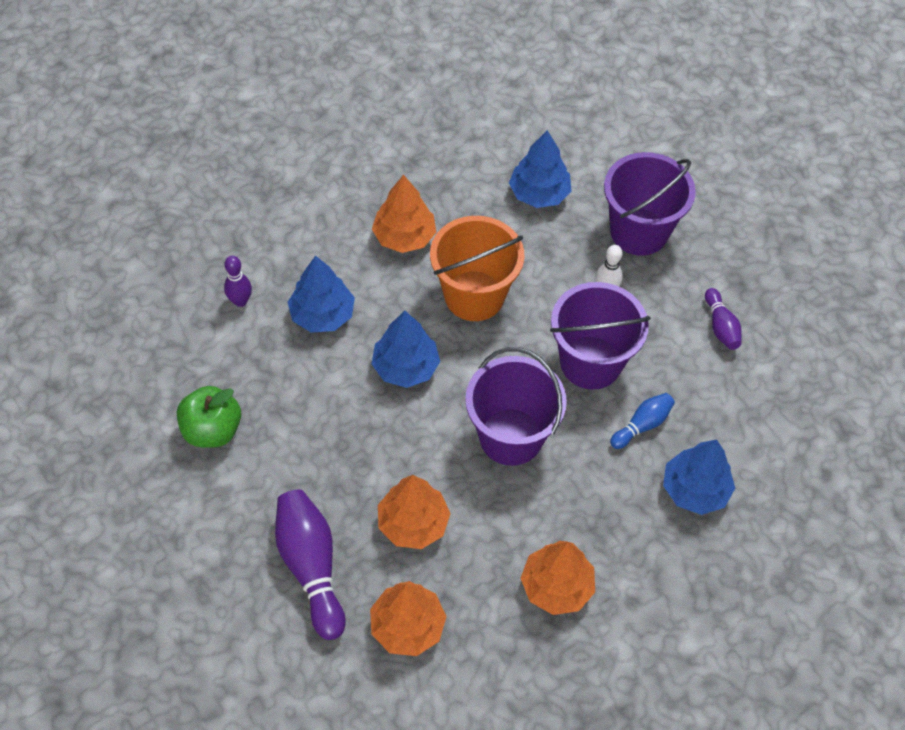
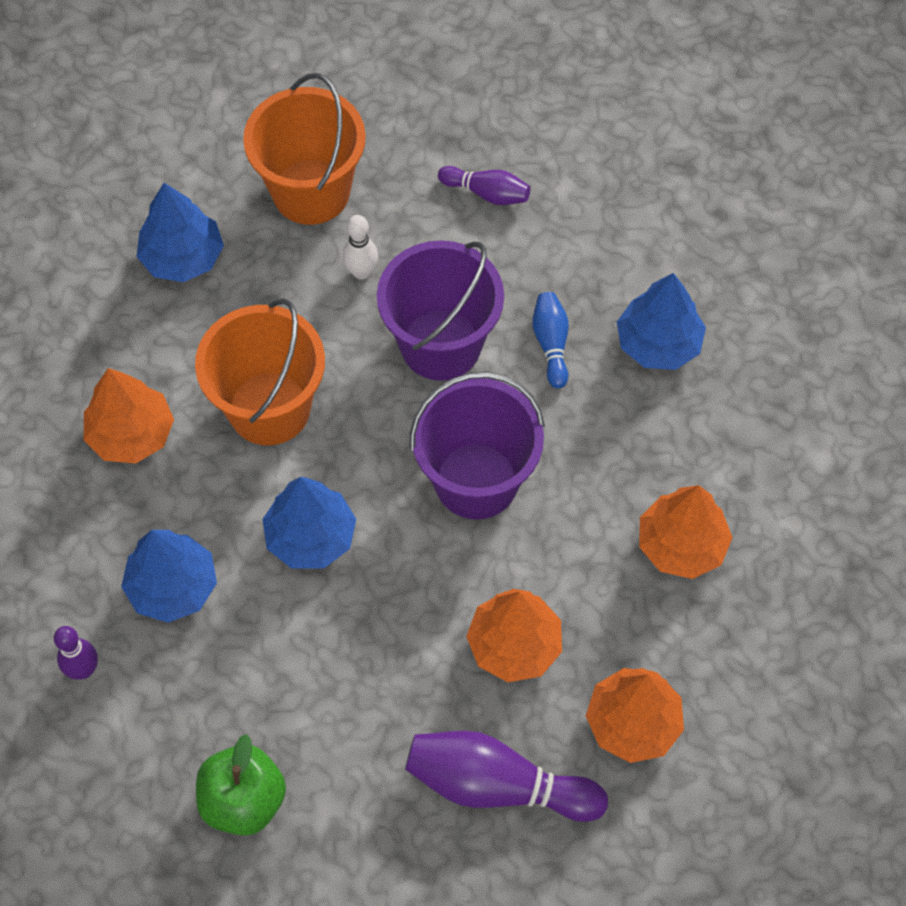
camera: 55 degrees left, 5 degrees up
(639, 232) = (311, 192): purple bucket -> orange bucket

